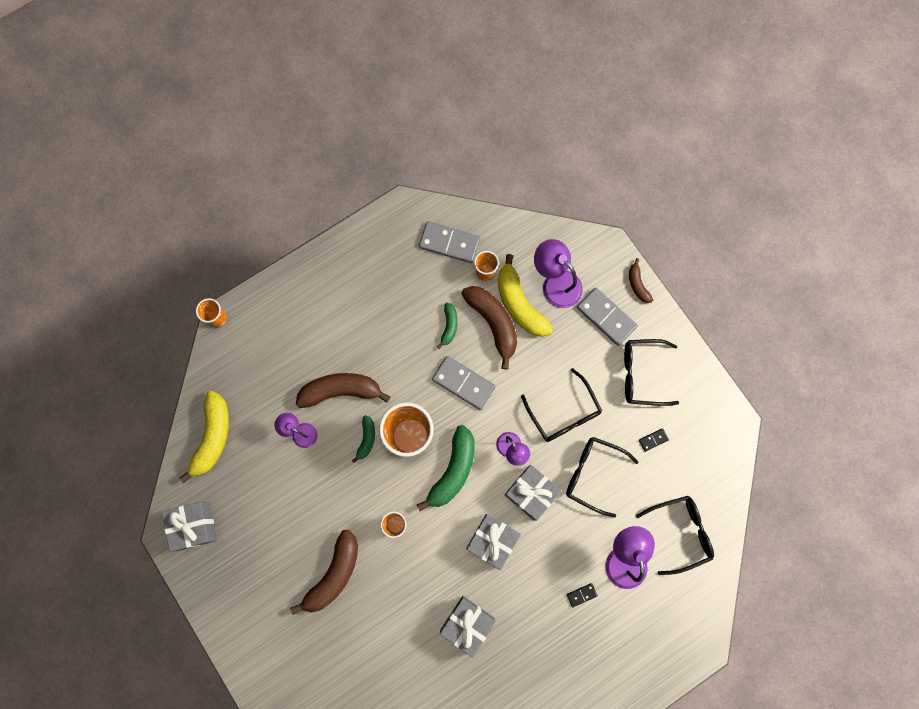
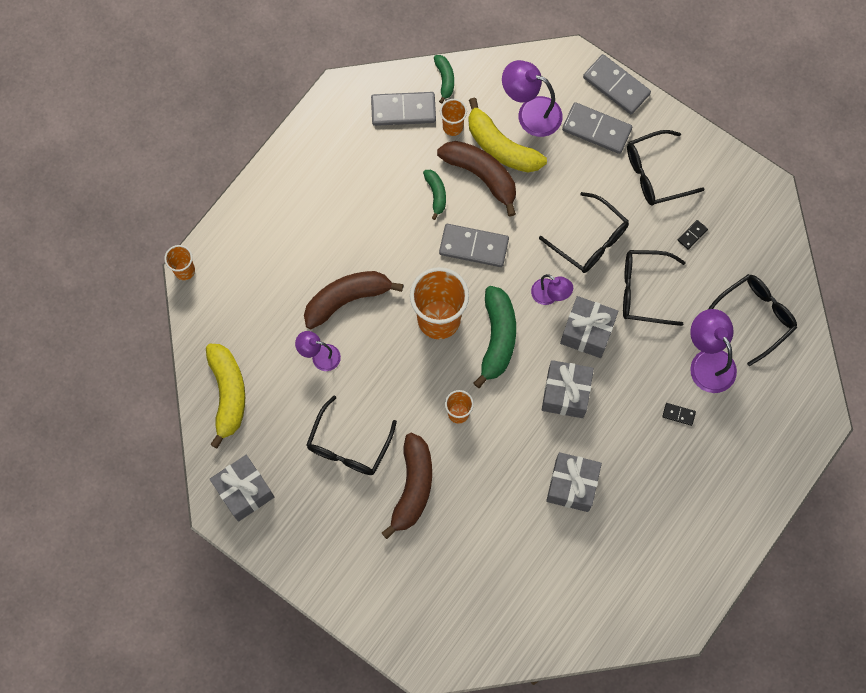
camera: 20 degrees left, 5 degrees down
(294, 519) = (348, 446): none -> black glasses
(366, 439) = (393, 338): green banana -> green banana (445, 79)
(581, 595) = (678, 414): black domino -> black domino turned 60 degrees clockwise
(637, 284) = (616, 86): brown banana -> grey domino

